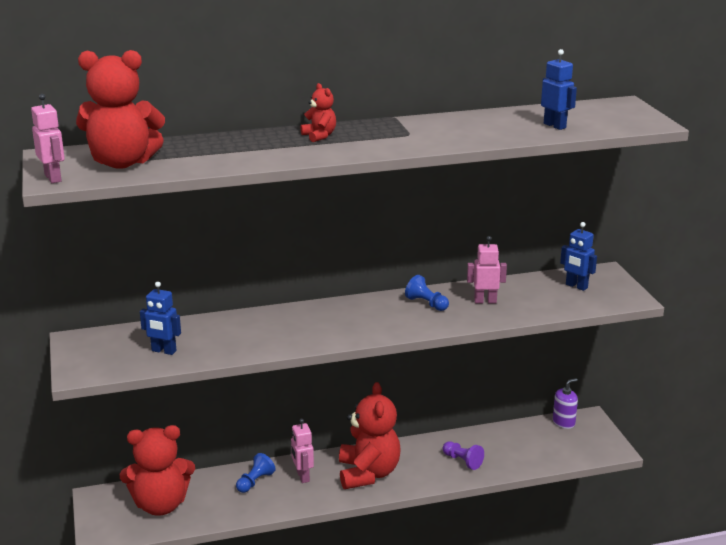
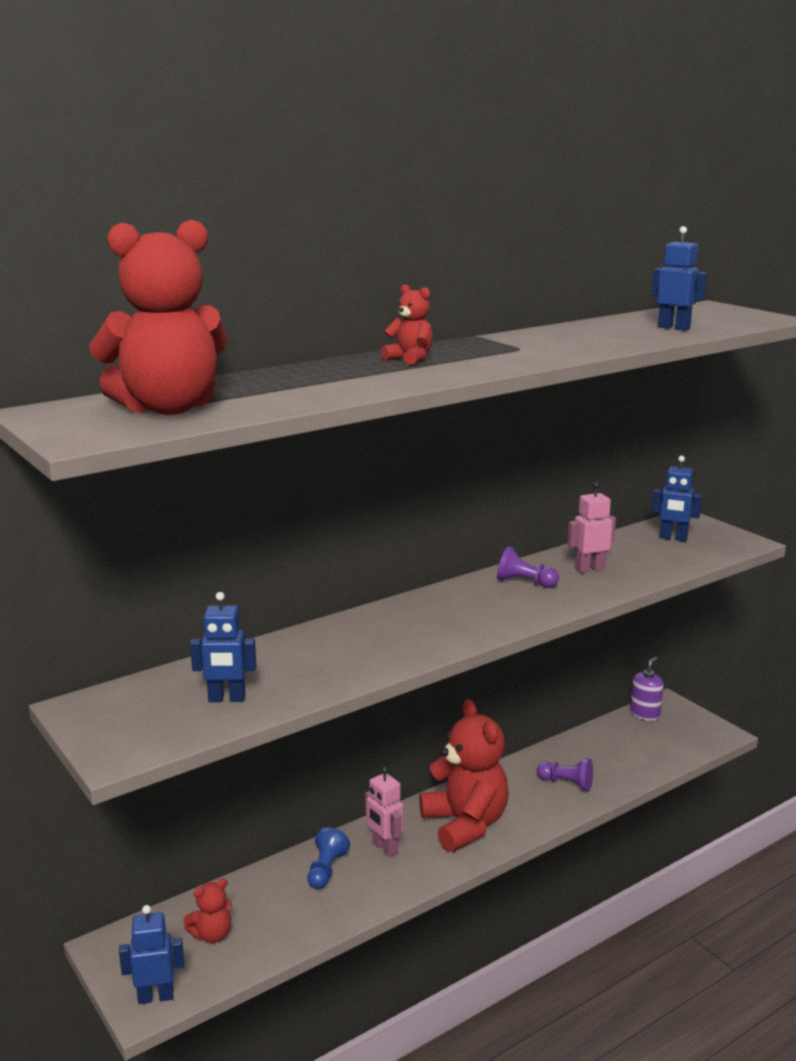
camera: 20 degrees left, 5 degrees down
(53, 178) = (79, 436): pink robot -> none
(108, 532) = (156, 996): none -> blue robot
(160, 505) = (212, 935): red teddy bear -> red teddy bear, size x0.47
(426, 303) = (524, 582): blue pawn -> purple pawn

